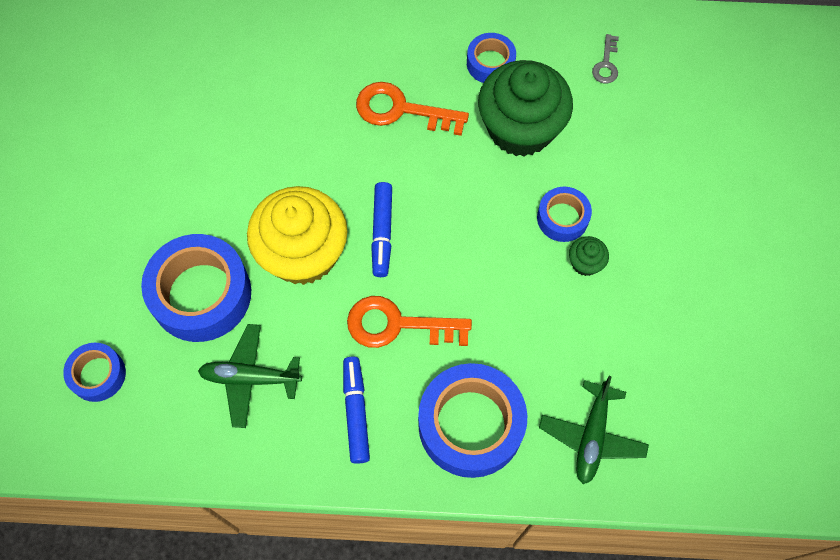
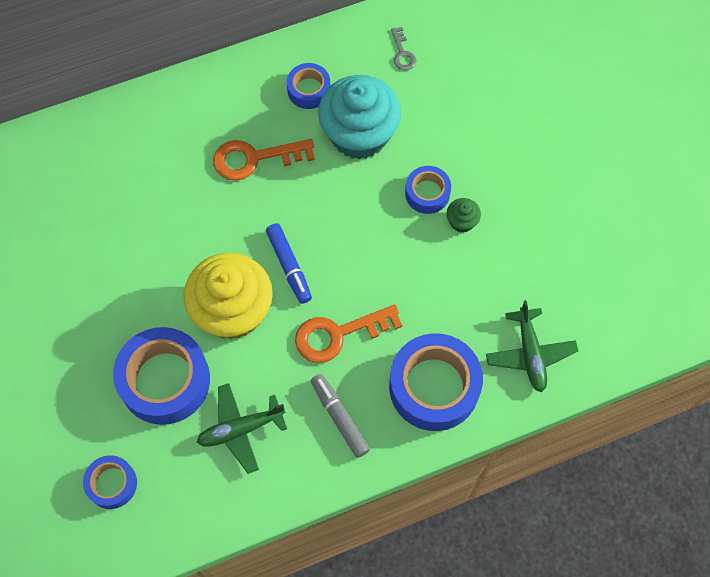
camera: 25 degrees left, 0 degrees up
(356, 412) = (339, 417): blue marker -> grey marker
(520, 128) = (359, 134): green cupcake -> turquoise cupcake

